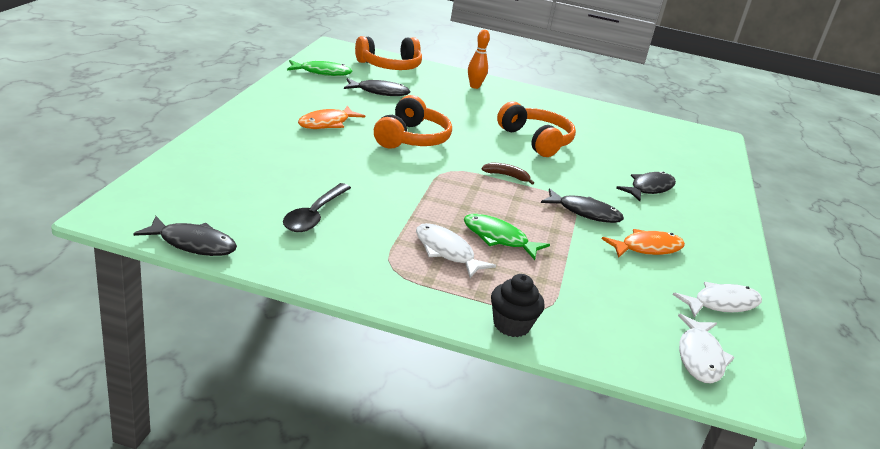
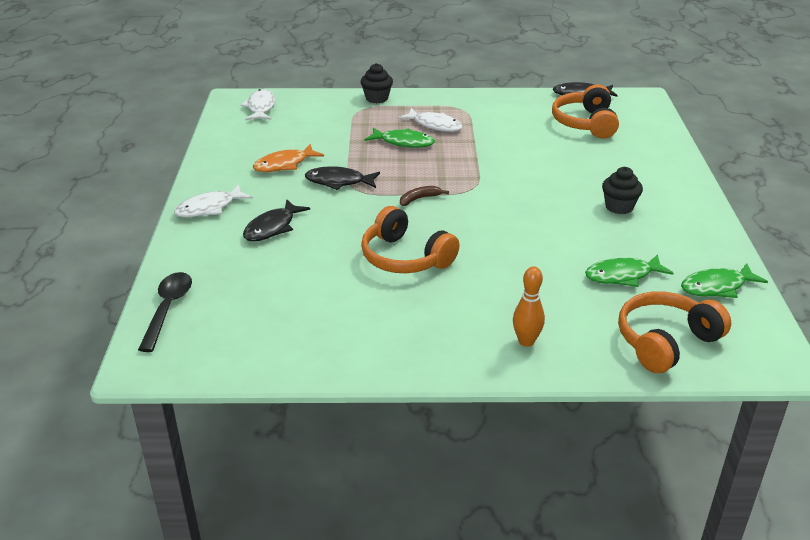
camera: 170 degrees right, 5 degrees up
(315, 215) = (536, 126): black spoon -> black spoon (168, 309)
(327, 123) = (619, 207): orange fish -> black cupcake
(379, 92) = (622, 276): black fish -> green fish
(412, 138) = (530, 215): orange headphones -> orange headphones (585, 123)
(506, 176) = (419, 199): brown banana -> brown banana turned 150 degrees clockwise
(721, 304) = (234, 139): white fish -> white fish (209, 208)

